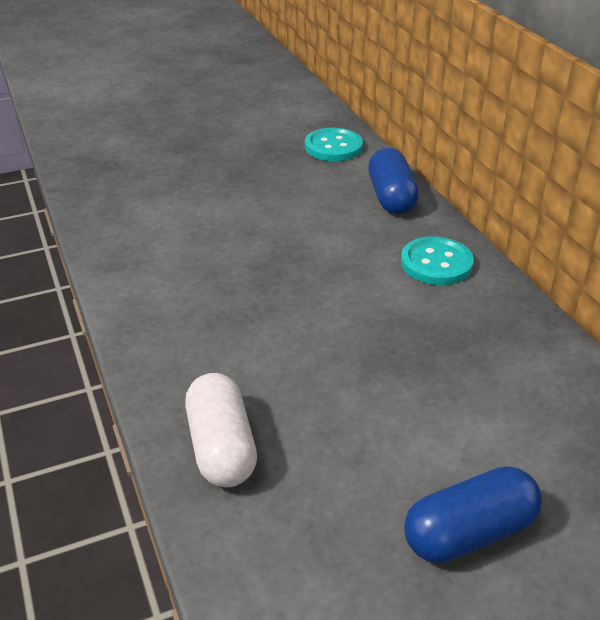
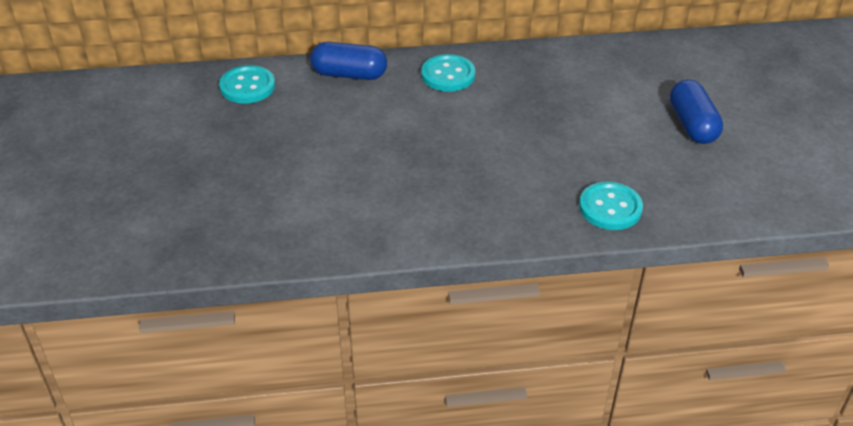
camera: 75 degrees left, 5 degrees up
(222, 447) = (610, 208): white capsule -> turquoise button

